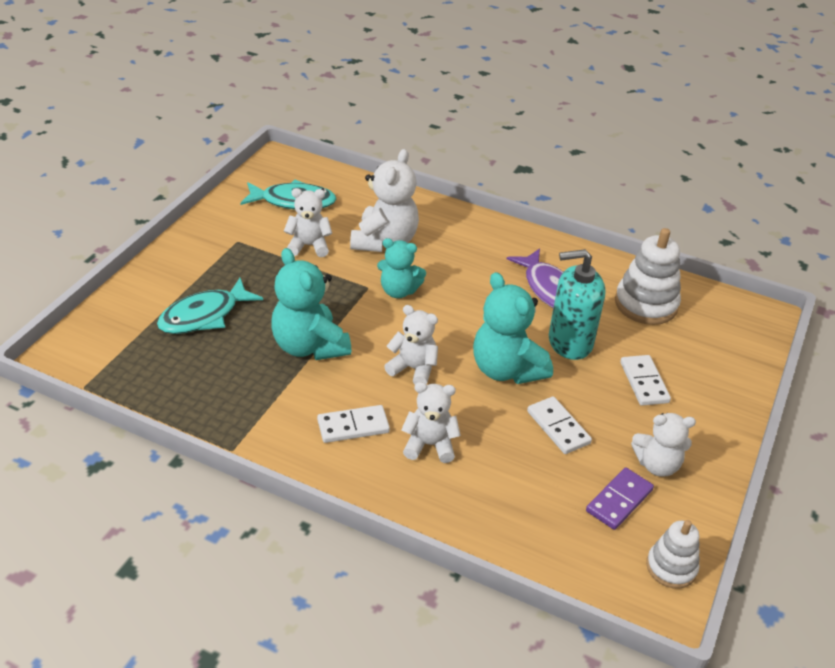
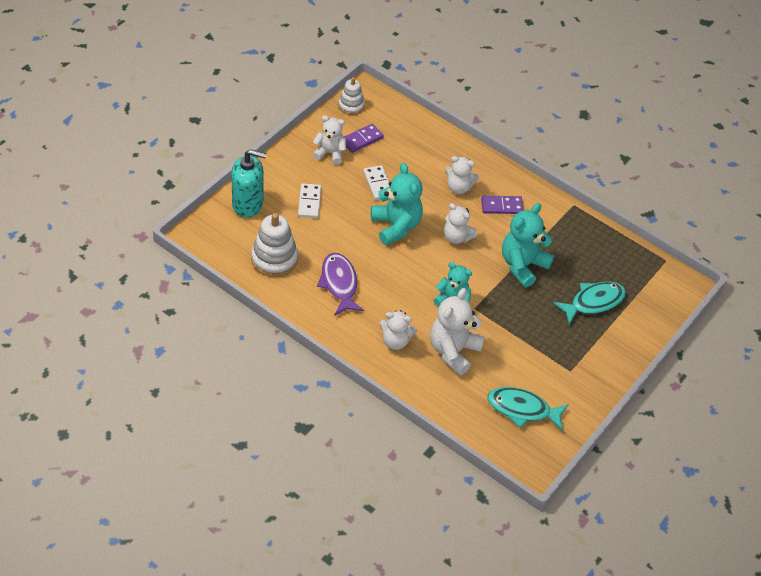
camera: 170 degrees left, 10 degrees up
(308, 246) = (514, 356): white teddy bear -> white teddy bear (395, 341)
(309, 346) = (522, 265): turquoise teddy bear -> turquoise teddy bear turned 120 degrees counterclockwise
(353, 426) = (501, 206): white domino -> purple domino
(569, 342) = (345, 238): turquoise soap dispenser -> turquoise soap dispenser (248, 204)

